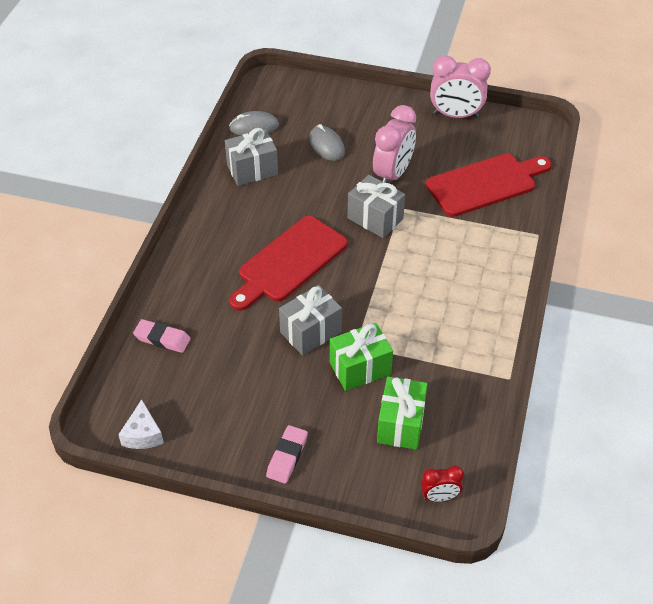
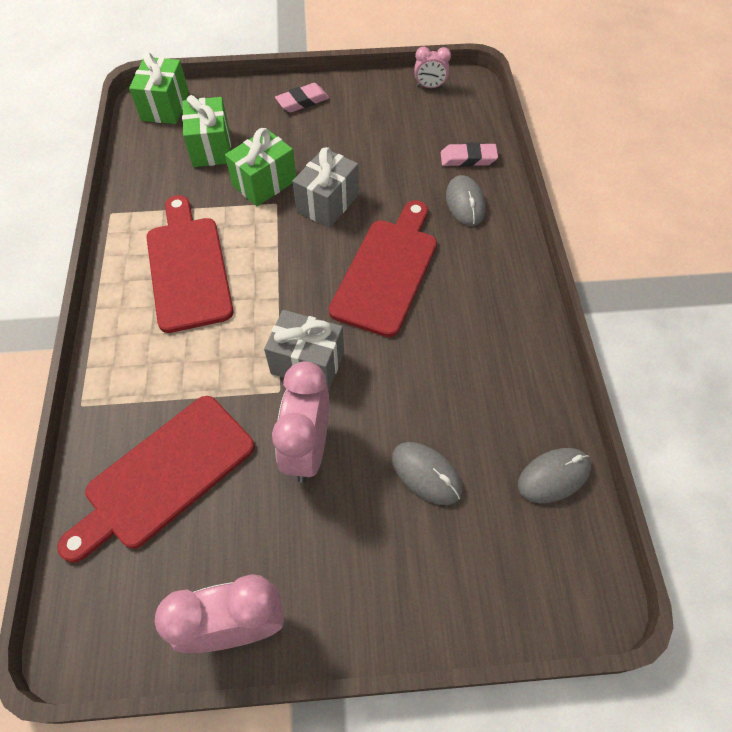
camera: 160 degrees right, 10 degrees up
(143, 434) = (430, 87): white cheese -> pink clock
(193, 298) = (465, 203): none -> grey mouse
(252, 170) = (506, 391): grey gift -> none
(287, 456) = (302, 101): pink eraser -> pink eraser turned 60 degrees clockwise
(439, 497) = (165, 106): red clock -> green gift
(447, 308) = (188, 268): none -> red cutting board

